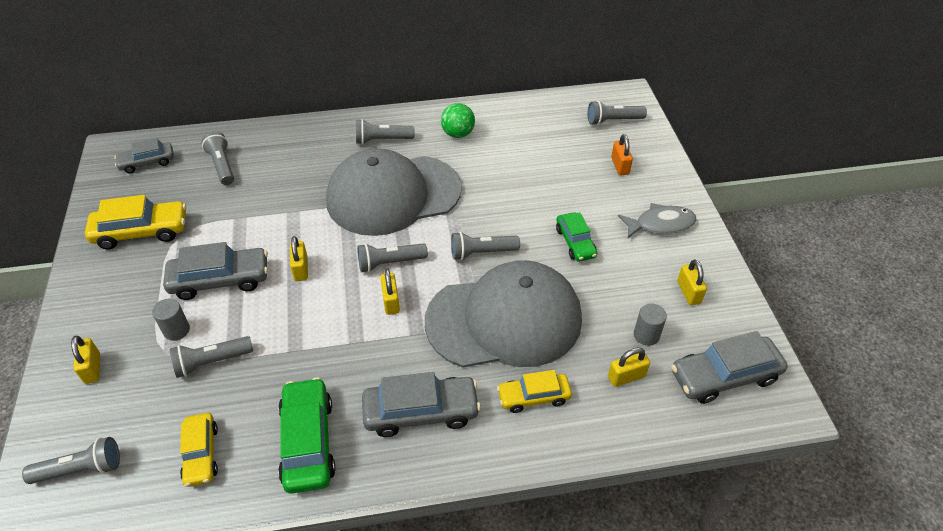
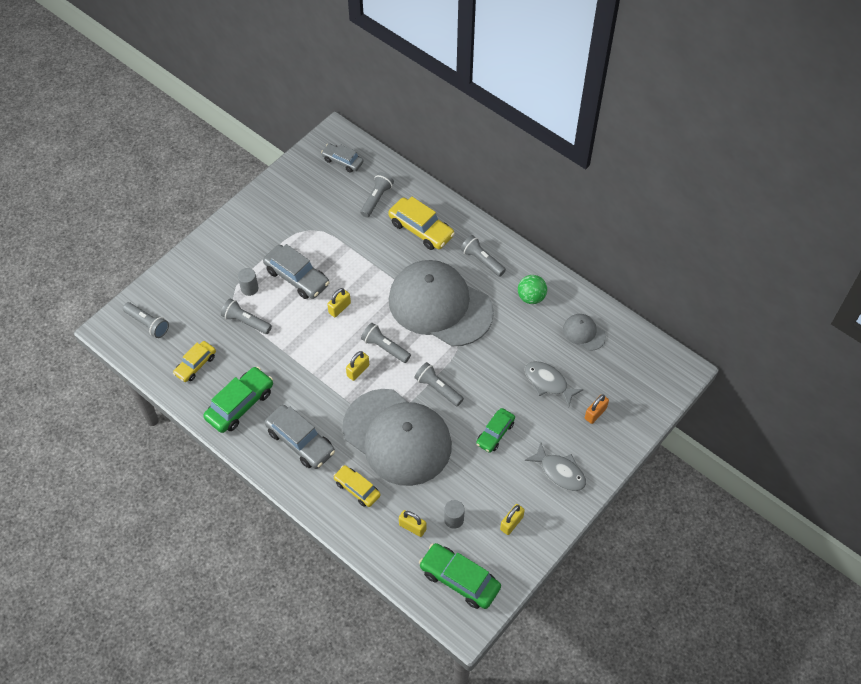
camera: 50 degrees right, 10 degrees up
(92, 368) = (197, 275): yellow padlock -> none
(141, 232) = (293, 210): yellow car -> yellow car (421, 229)
(531, 125) = (584, 333): none -> grey cap
(557, 175) = (548, 383): none -> grey fish
(613, 121) = (641, 379): grey flashlight -> none
(724, 376) = (459, 579): grey car -> green car

